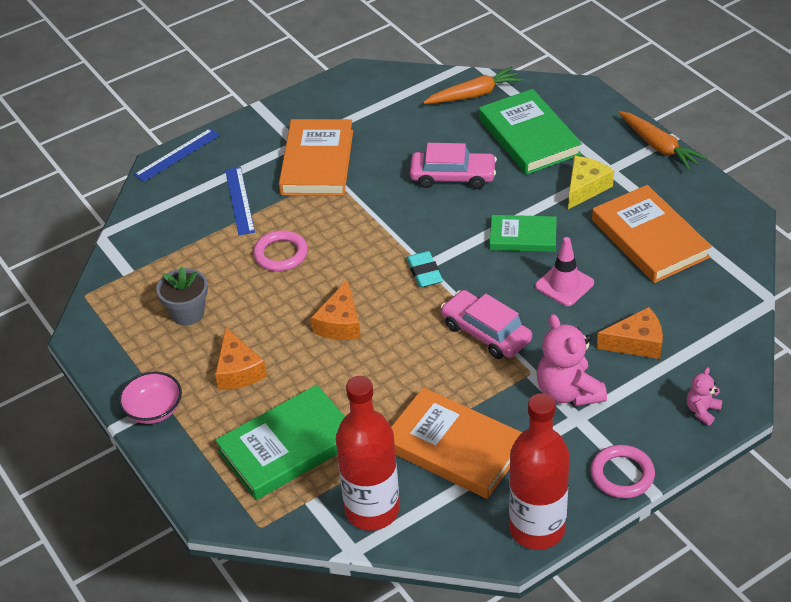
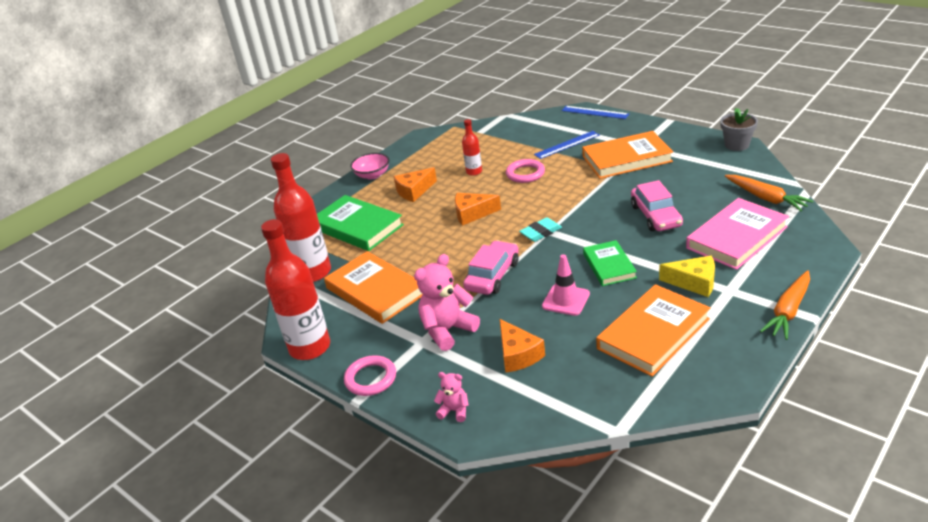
camera: 75 degrees right, 10 degrees down
(187, 313) = (455, 160): grey flower pot -> grey flower pot (736, 145)
(235, 300) = (474, 172): none -> red bottle
(454, 447) = (375, 291): orange book -> orange book turned 60 degrees counterclockwise
(529, 136) = (736, 237): green book -> pink book

